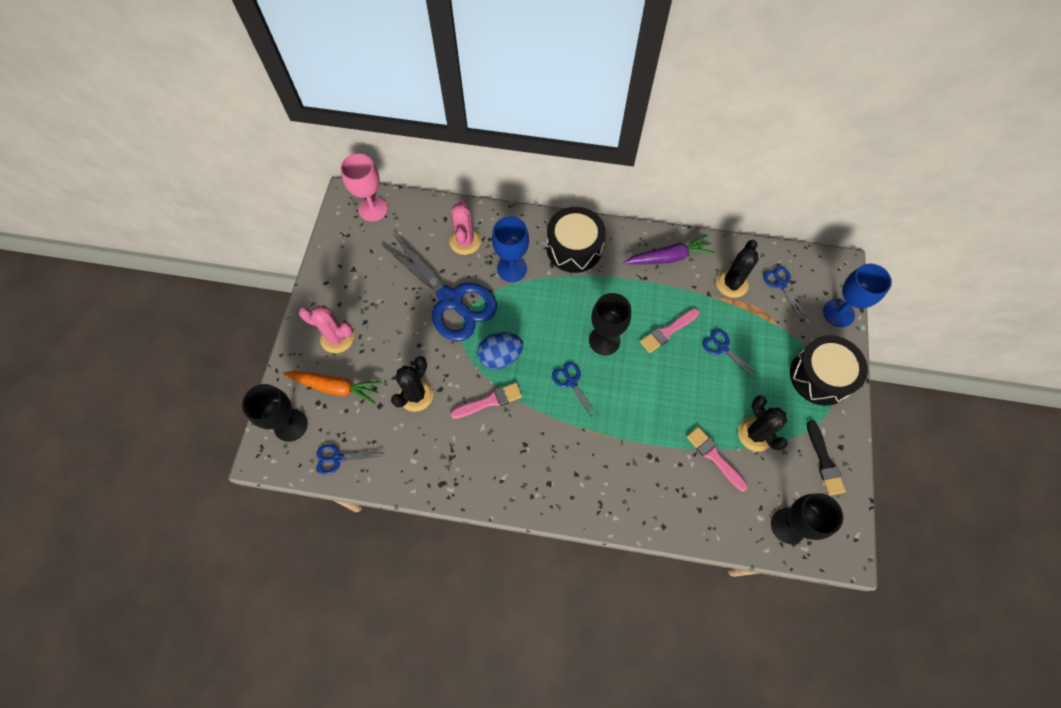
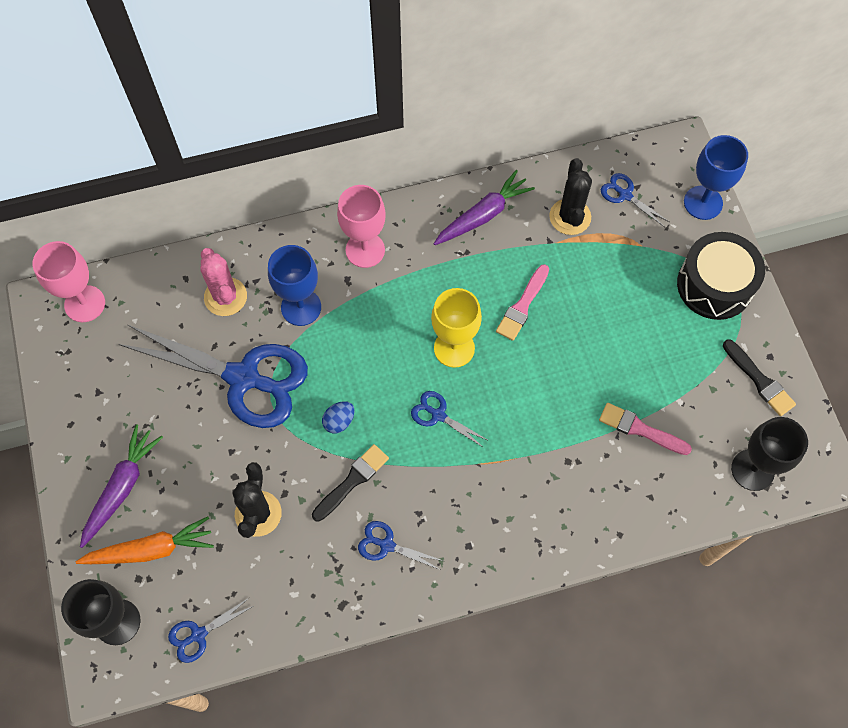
camera: 25 degrees left, 0 degrees up
(337, 338) = (122, 487): pink cactus -> purple carrot
(490, 401) = (352, 481): pink brush -> black brush
(500, 356) = (339, 421): blue egg -> blue egg, size x0.59
(574, 248) = (365, 250): black drum -> pink goblet
(604, 340) = (454, 348): black goblet -> yellow goblet
(722, 348) = (593, 299): blue scissors -> blue scissors (387, 545)
(755, 434) = (673, 383): black cactus -> none

